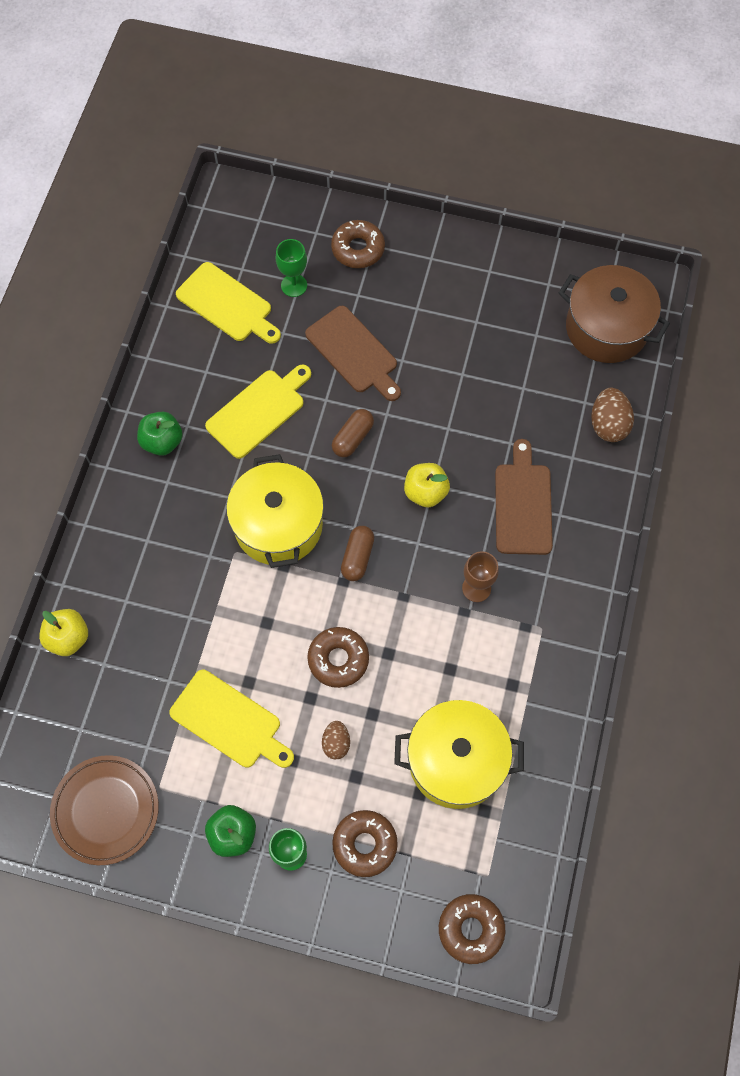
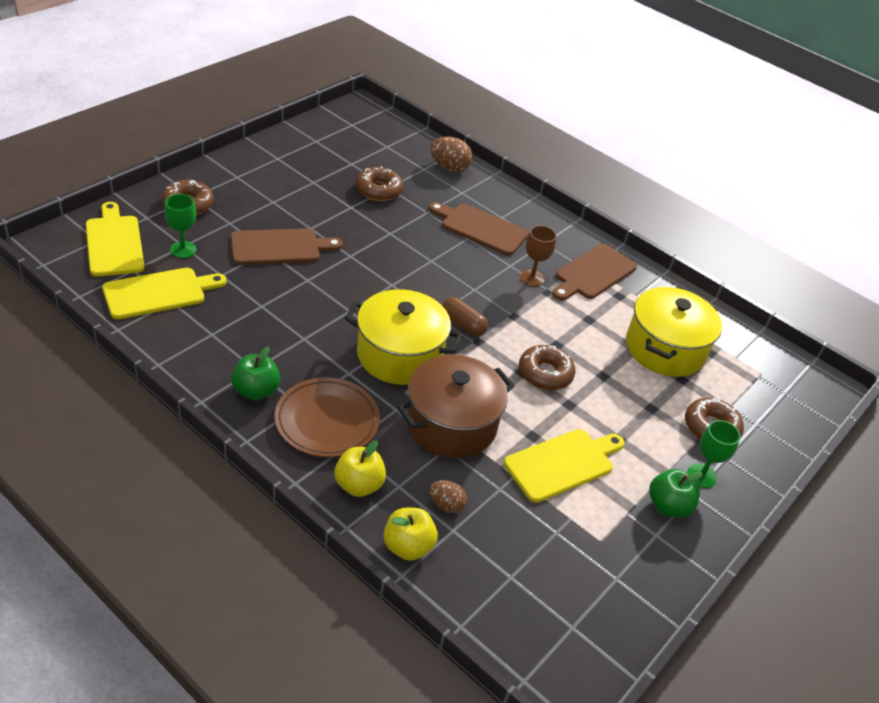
camera: 70 degrees left, 25 degrees down
(106, 810) = (605, 591): brown plate -> brown plate (327, 421)
(258, 411) = (282, 320): yellow cutting board -> yellow cutting board (114, 243)
(336, 743) = (617, 406): brown egg -> brown egg (446, 505)
(353, 438) = (355, 281): brown capsule -> none
(425, 492) = (434, 267): yellow apple -> yellow apple (358, 485)
(471, 929) = (800, 400): brown donut -> brown donut (378, 190)
(531, 644) = (593, 273): none -> brown cutting board
(606, 328) = (375, 135): brown pot -> brown pot (451, 424)

